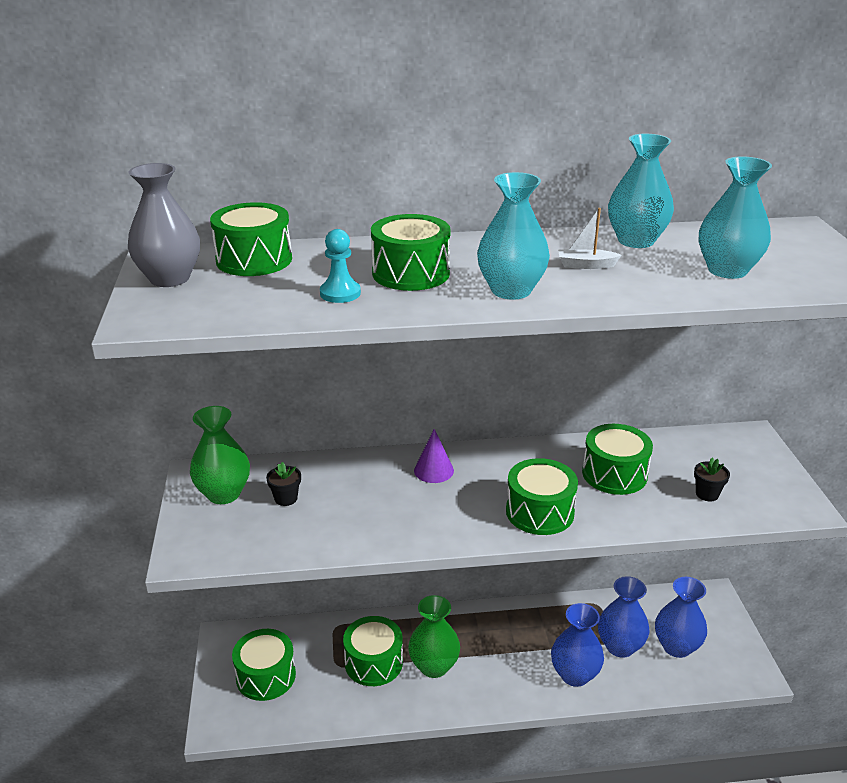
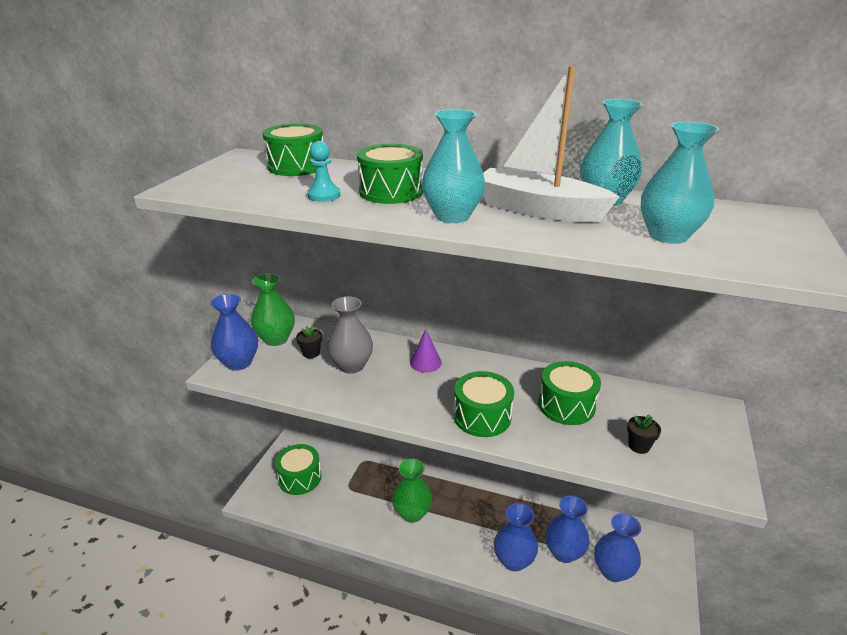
camera: 25 degrees right, 0 degrees up
(170, 278) = (230, 168): grey vase -> grey vase (351, 365)
(199, 537) = (239, 362): none -> blue vase
(373, 662) = (373, 495): green drum -> none
(586, 265) = (538, 210): white boat -> white boat, size x2.48

